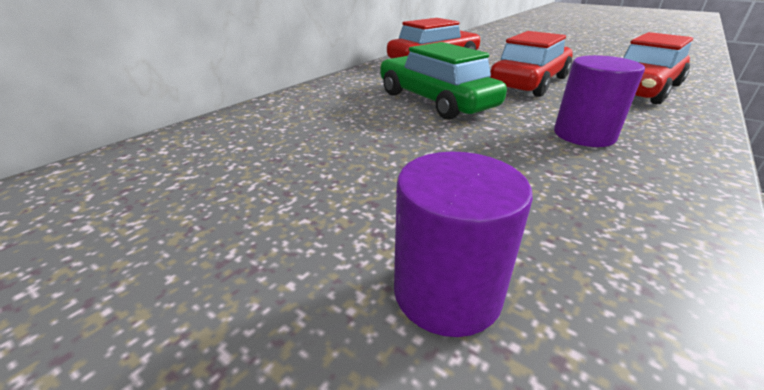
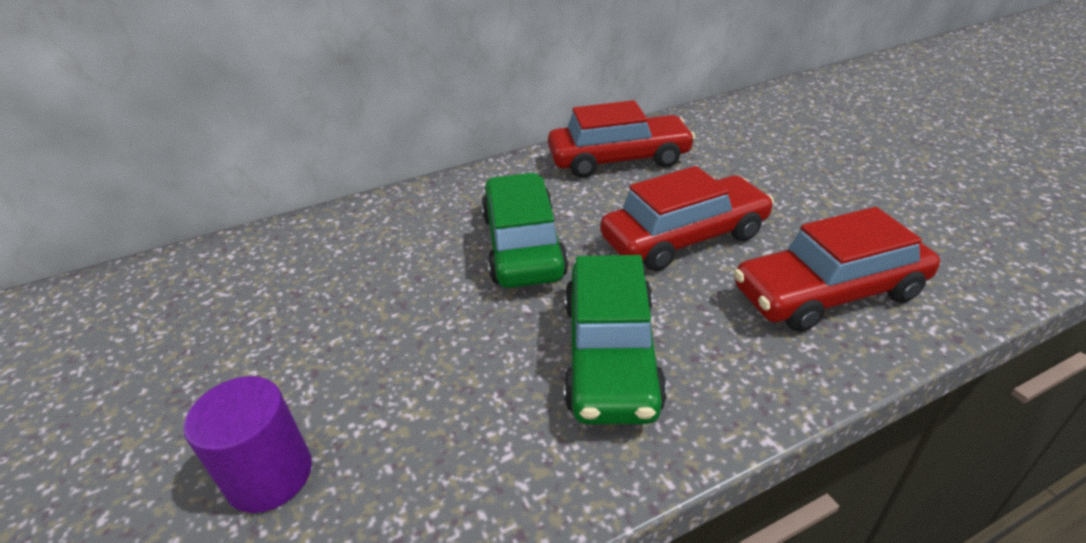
camera: 30 degrees right, 5 degrees up
(584, 135) = (610, 354): purple cylinder -> green car

